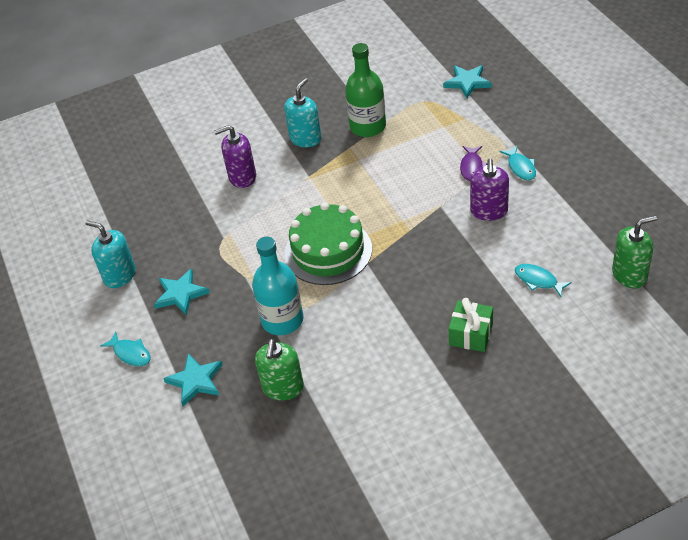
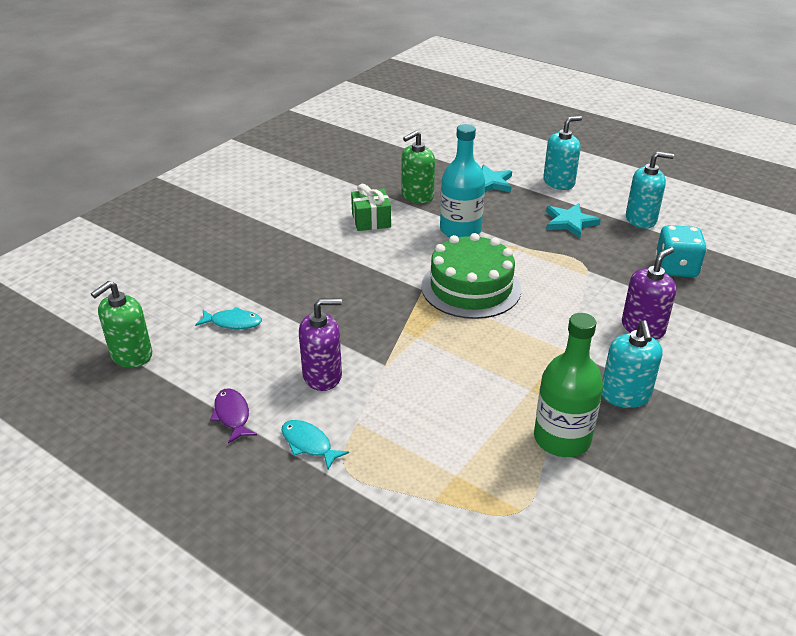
camera: 145 degrees right, 10 degrees down
(131, 353) = (559, 182): turquoise fish -> turquoise soap dispenser
(158, 216) = (676, 268): none -> turquoise dice
(283, 388) = (417, 196): green soap dispenser -> green soap dispenser turned 105 degrees counterclockwise
(467, 82) = (475, 575): turquoise star -> none
(471, 334) = (281, 264): green gift -> green gift (371, 220)
(472, 167) = (376, 424): purple fish -> purple fish (232, 415)
(489, 211) = (322, 376): purple soap dispenser -> purple soap dispenser turned 105 degrees clockwise

